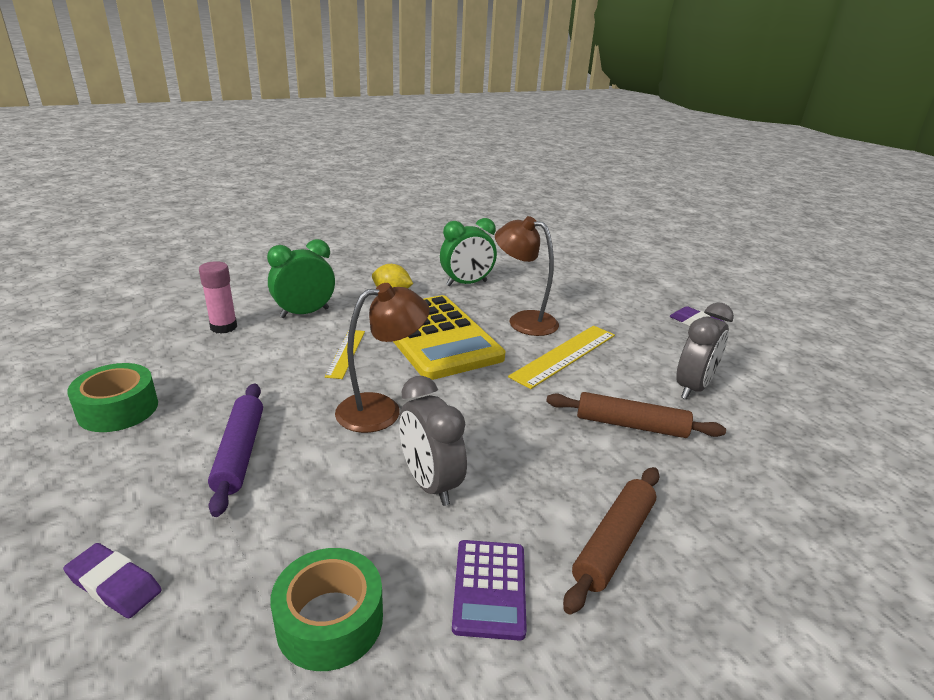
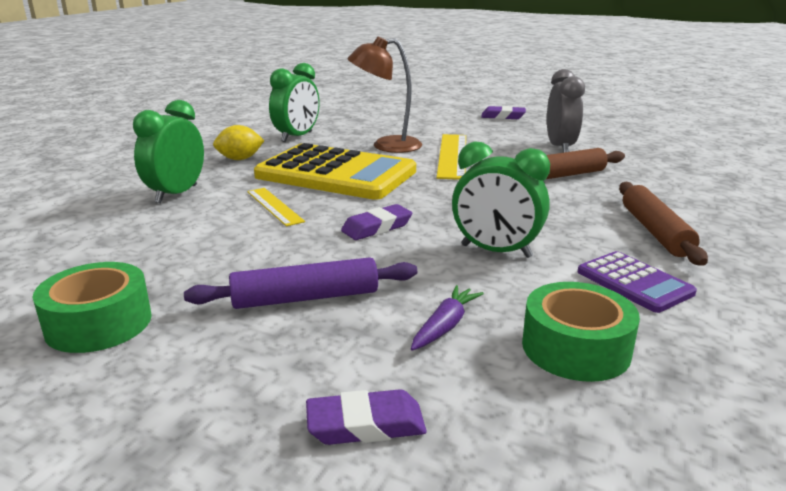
camera: 35 degrees left, 5 degrees down
(223, 327) = (101, 228): pink glue stick -> none
(240, 453) = (305, 298): purple rolling pin -> purple rolling pin turned 60 degrees counterclockwise
(279, 535) = (445, 326): none -> purple carrot
(381, 409) = (377, 227): brown lamp -> purple eraser
(430, 483) = (496, 251): grey clock -> green clock

